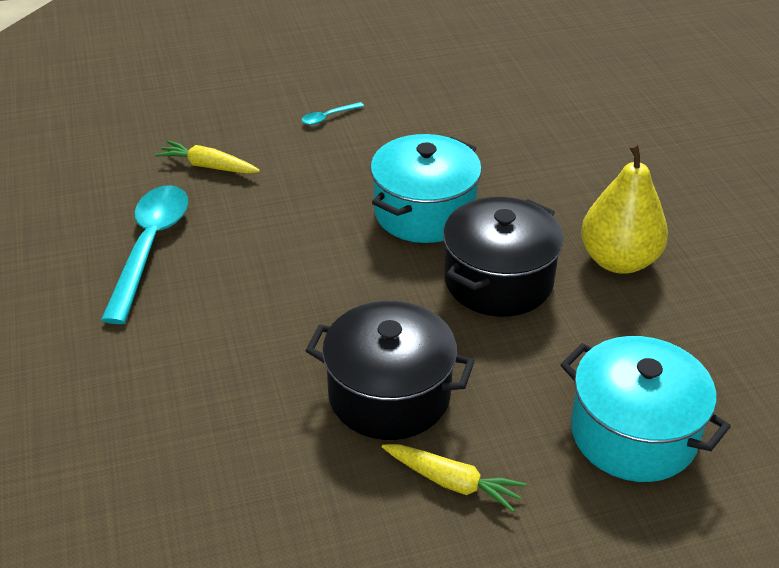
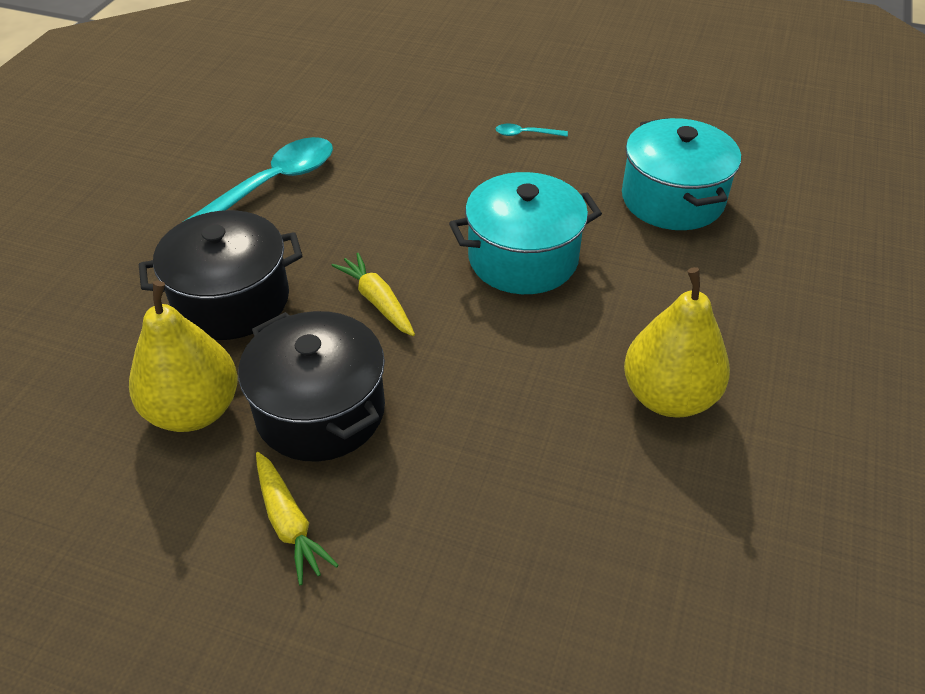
camera: 35 degrees right, 5 degrees up
(208, 166) = (382, 137): yellow carrot -> yellow carrot (377, 301)
(286, 448) = (194, 410): none -> yellow pear
(498, 281) = (525, 357): black pot -> black pot (231, 300)
(633, 433) = (501, 581): turquoise pot -> turquoise pot (672, 199)

